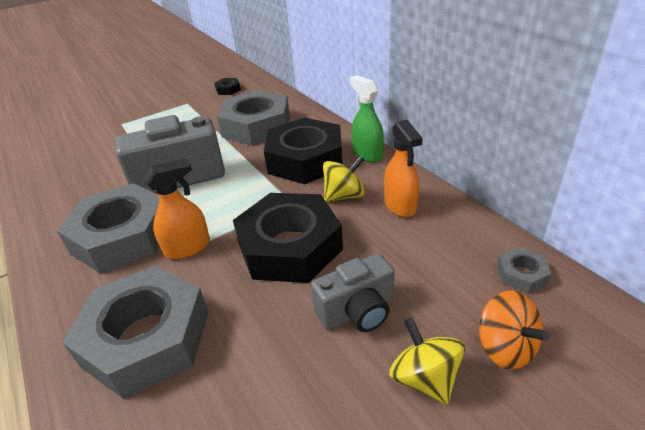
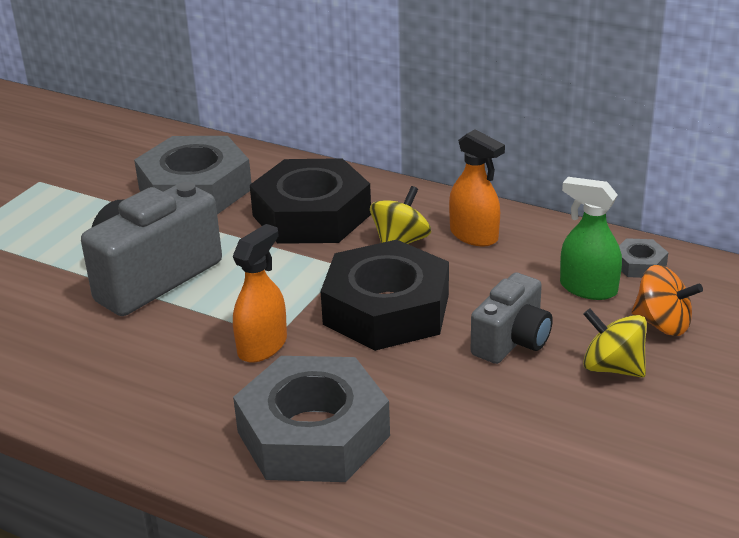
camera: 30 degrees left, 5 degrees down
(123, 236) = (158, 361): grey nut -> none
(228, 90) = (87, 147): black nut -> none
(367, 154) = (386, 190): green spray bottle -> green spray bottle (588, 288)

